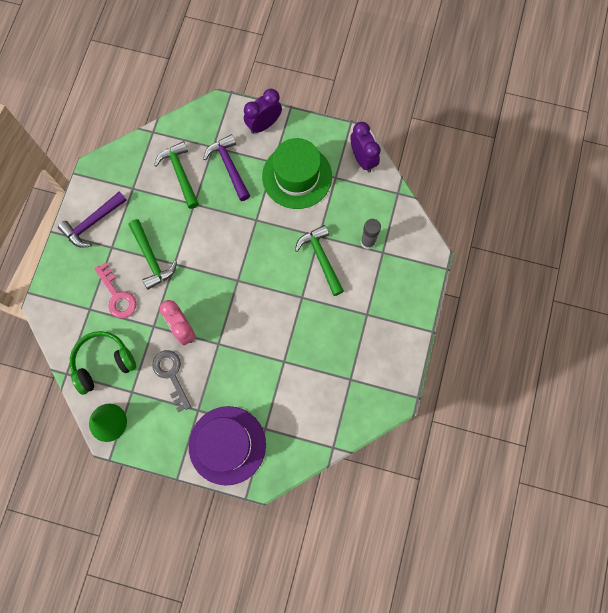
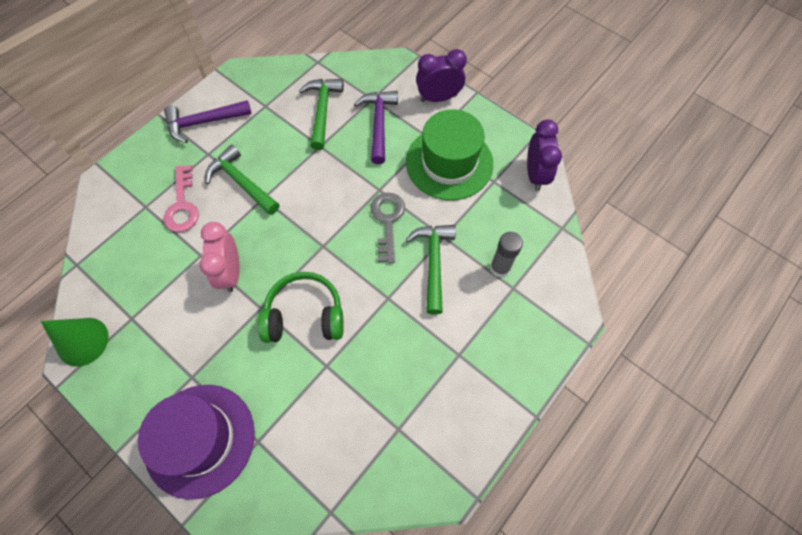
camera: 25 degrees right, 10 degrees down
(103, 363) = (122, 270): green headphones -> green headphones (305, 315)
(151, 258) = (242, 182): green hammer -> green hammer turned 135 degrees clockwise
(171, 375) = (186, 319): grey key -> grey key (387, 221)

